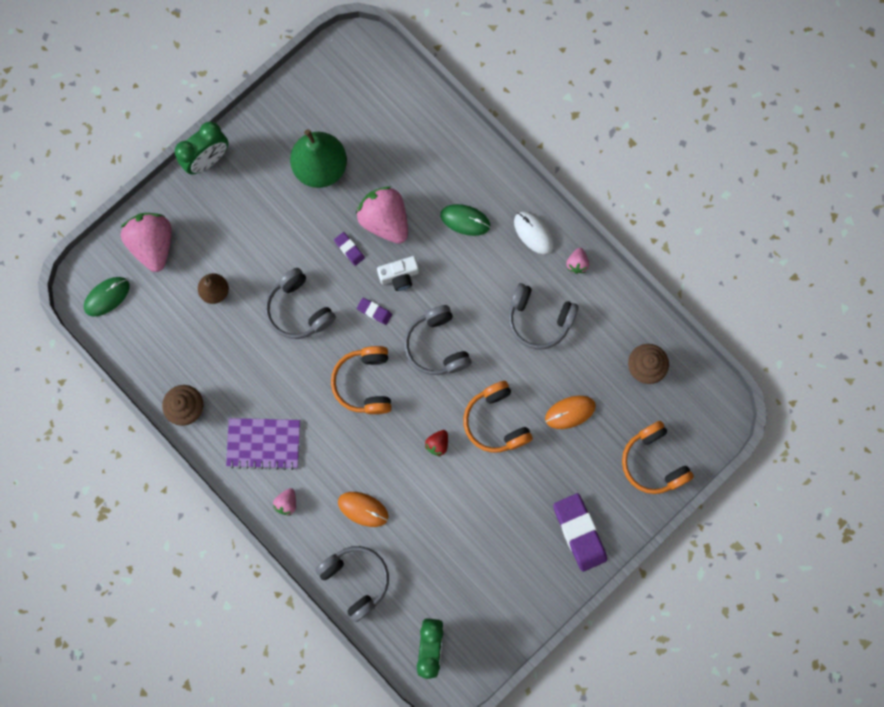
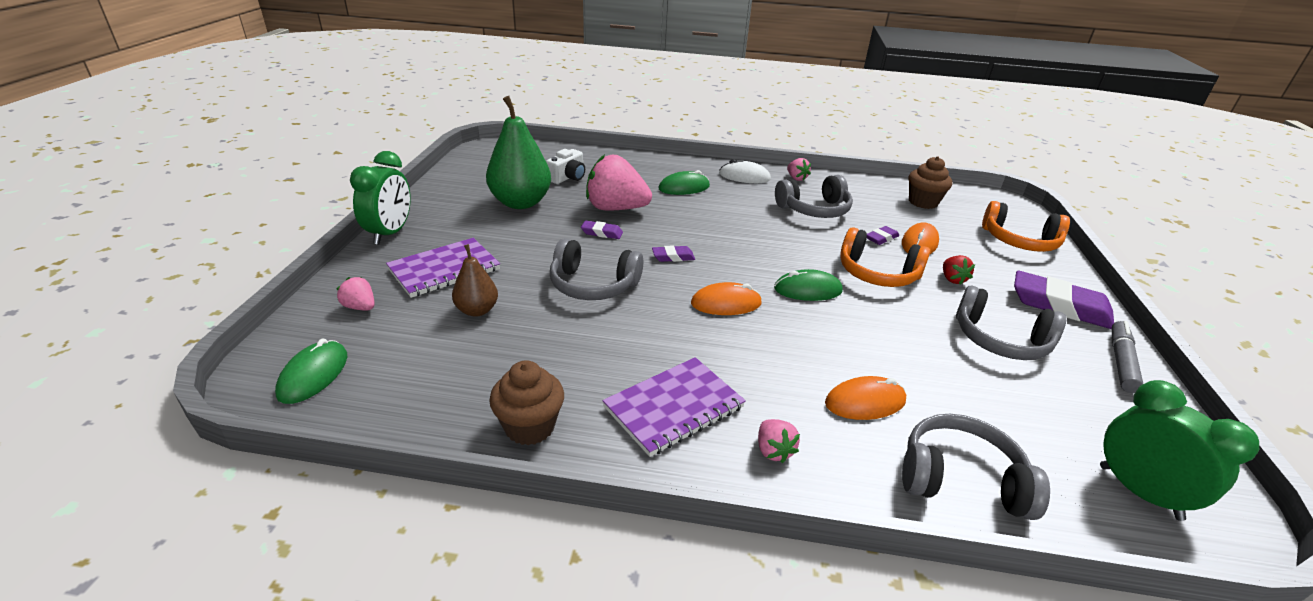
camera: 40 degrees left, 45 degrees down
(153, 244) = (360, 307): pink strawberry -> pink strawberry, size x0.45
(219, 231) = (444, 269): none -> purple notebook
(365, 383) = (726, 303): orange headphones -> orange mouse
(399, 276) = (668, 230): white camera -> white camera (568, 177)
(430, 405) = (807, 290): none -> green mouse
(437, 345) = (758, 253): grey headphones -> grey headphones (1000, 340)
(437, 444) = (854, 311): red strawberry -> red strawberry (952, 279)
(546, 591) = (1121, 362): none -> grey marker
(548, 388) = (881, 238): none -> purple eraser

